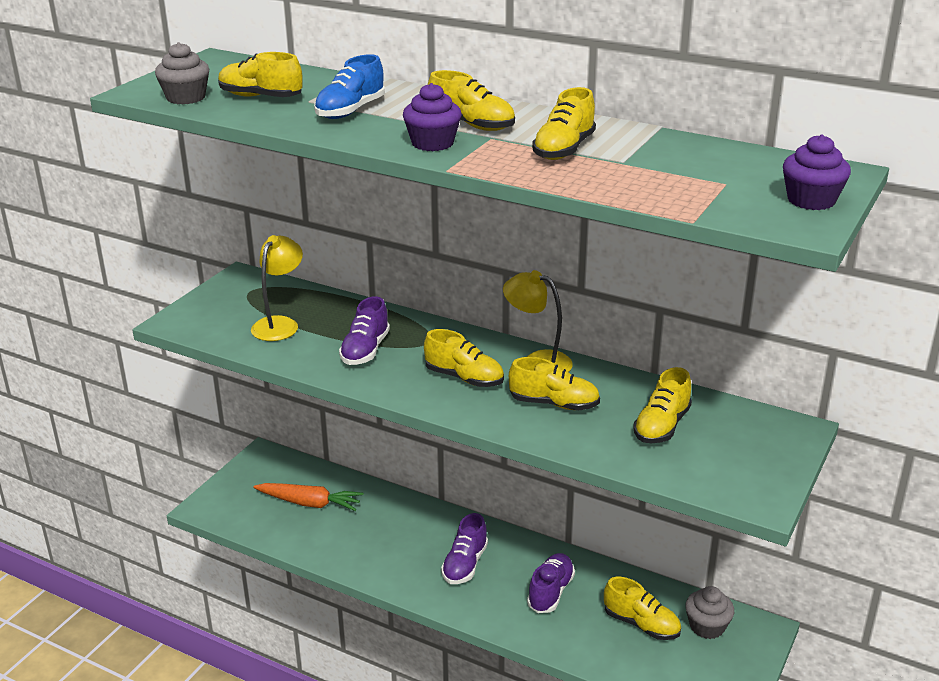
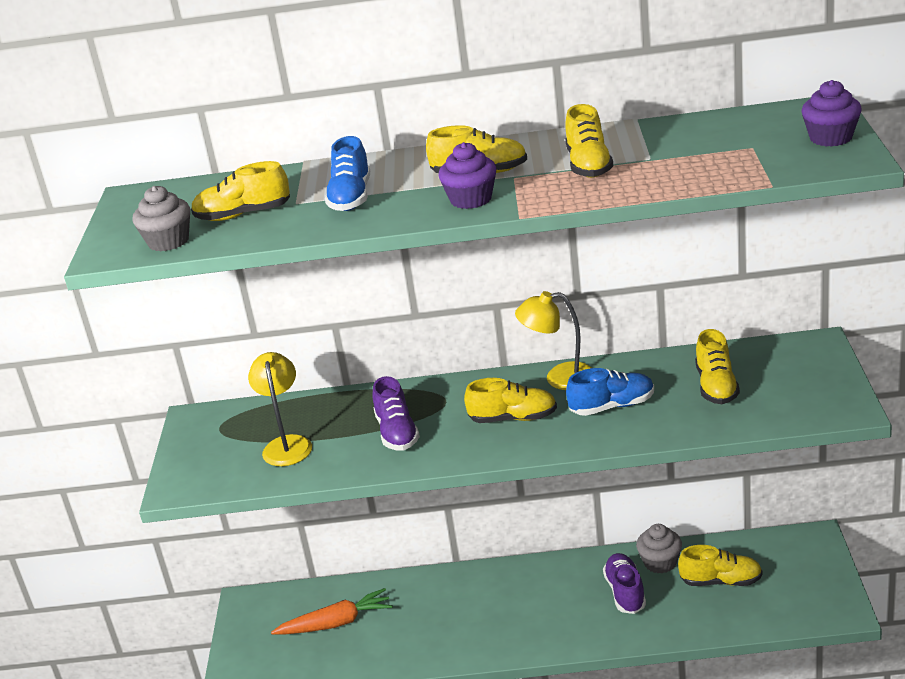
camera: 25 degrees left, 0 degrees up
(465, 564) = (531, 606): purple shoe -> none
(554, 404) = (612, 406): yellow shoe -> blue shoe
(707, 626) = (772, 557): grey cupcake -> grey cupcake (660, 562)

